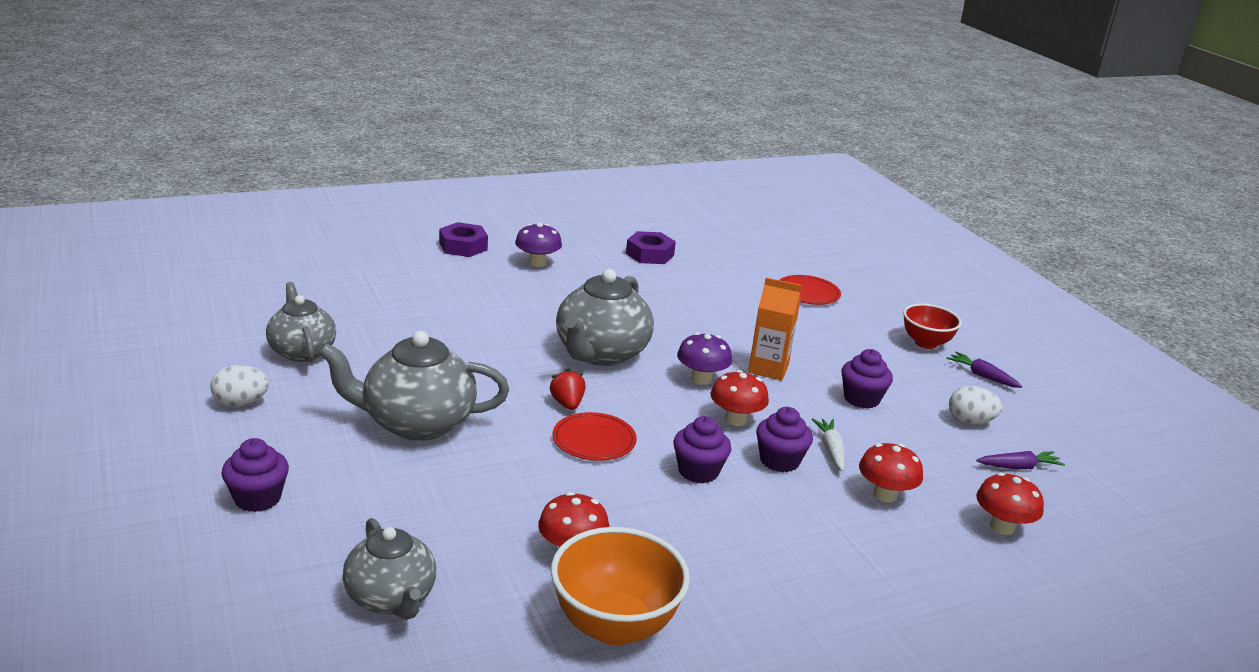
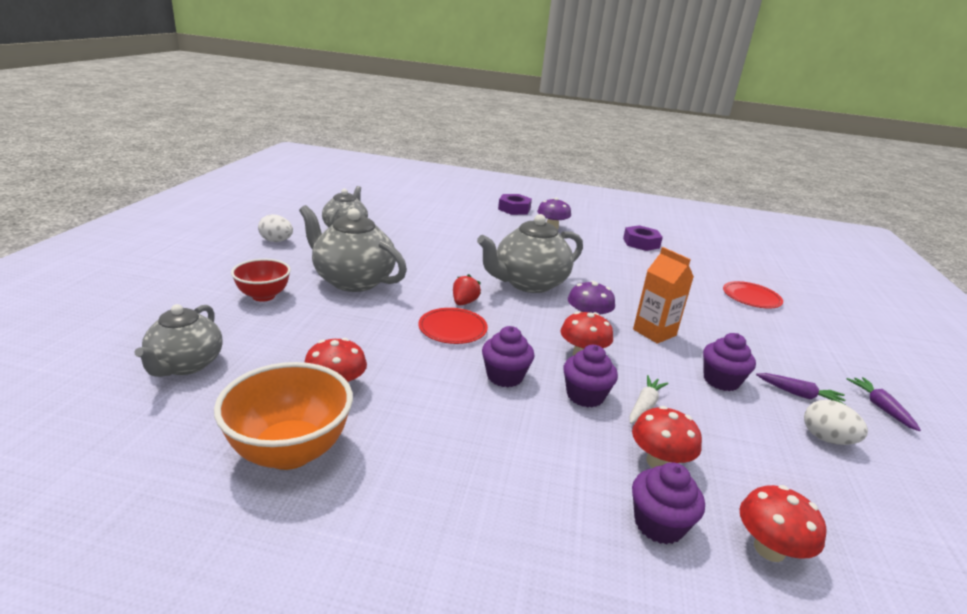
camera: 35 degrees right, 0 degrees up
(257, 498) = (209, 285): purple cupcake -> purple cupcake (658, 524)
(925, 343) = (838, 363): red bowl -> red bowl (263, 296)
(1018, 467) = (850, 501): purple carrot -> purple carrot (799, 394)

